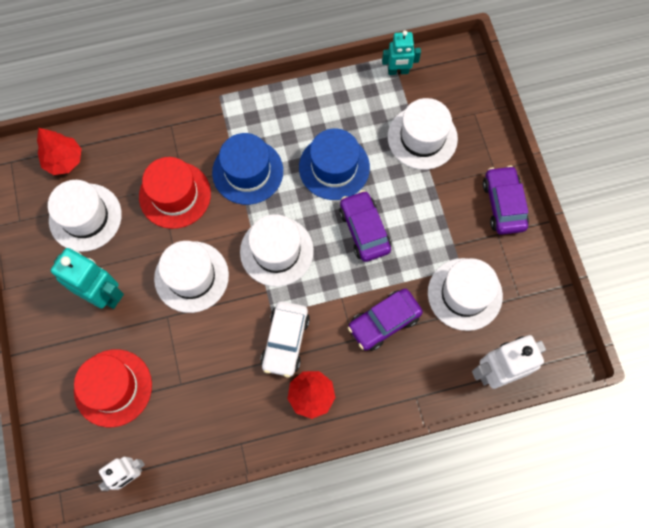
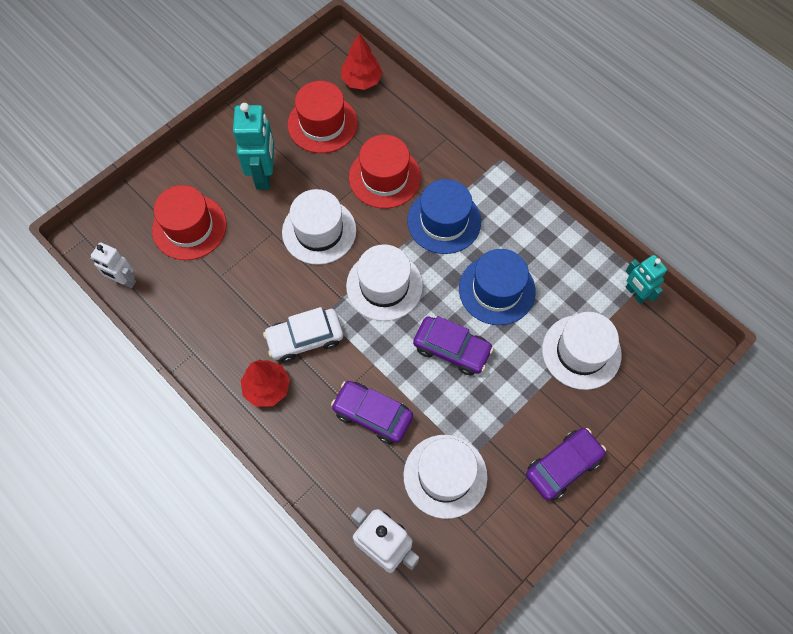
camera: 60 degrees right, 5 degrees down
(85, 217) = (322, 124): white hat -> red hat
(364, 230) = (452, 349): purple car -> purple car turned 75 degrees clockwise

